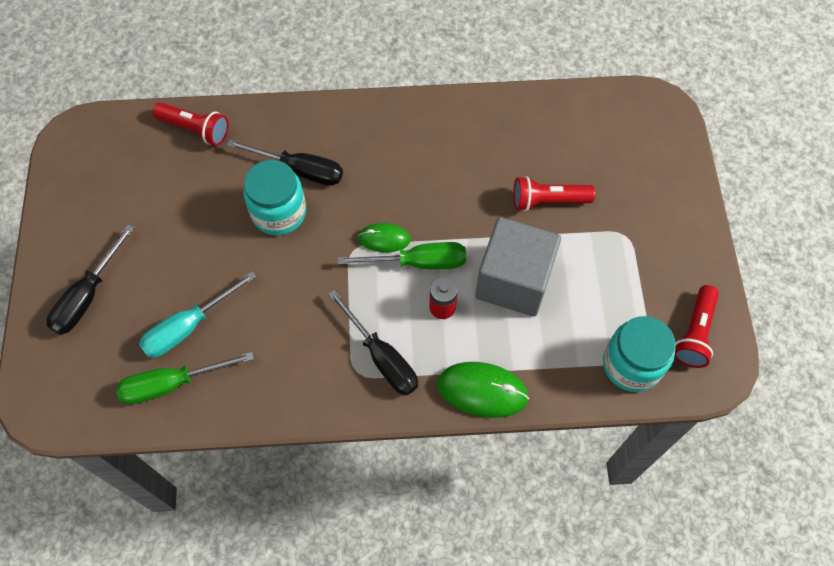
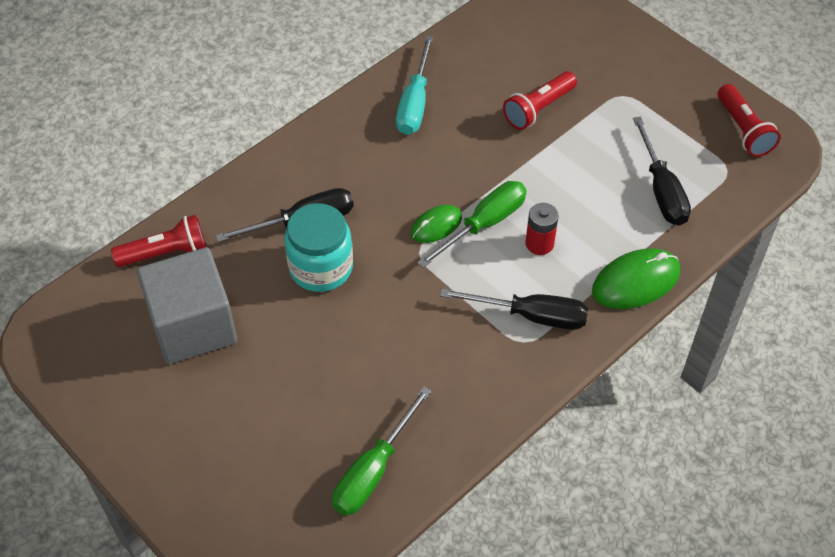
camera: 40 degrees left, 10 degrees down
(88, 296) = (212, 460): black screwdriver -> black screwdriver (661, 190)
(188, 327) = (338, 415): turquoise screwdriver -> turquoise screwdriver (415, 103)
(514, 281) = (574, 185): grey cube -> grey cube (193, 326)
(631, 364) = (723, 183): turquoise jar -> none

